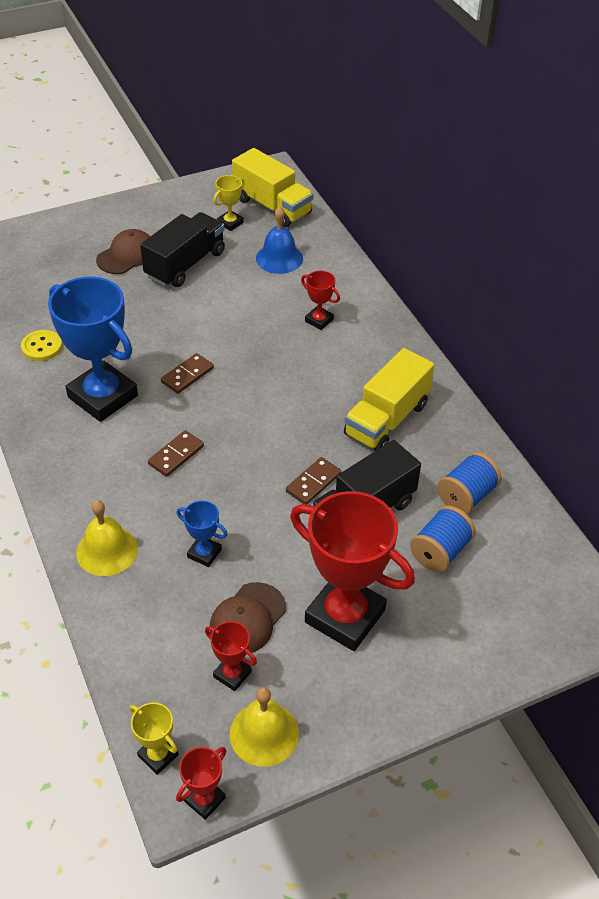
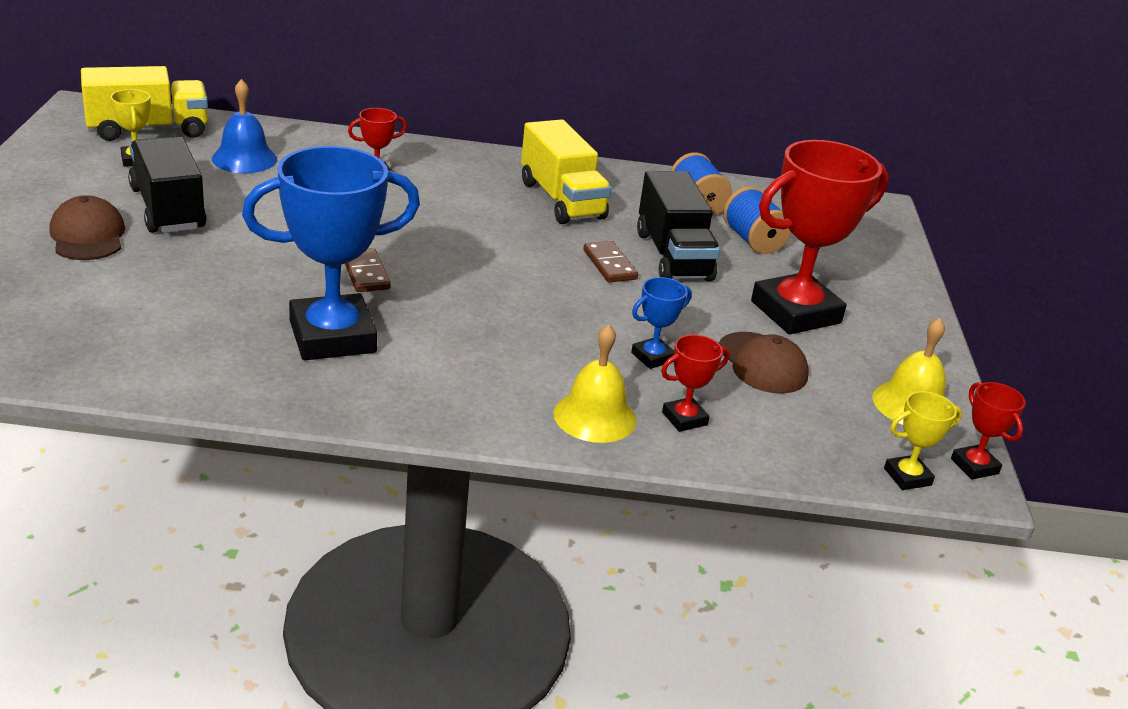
camera: 65 degrees left, 15 degrees down
(42, 347) = (177, 349): yellow button -> none
(176, 455) = (488, 324): brown domino -> none
(232, 674) = (828, 397): red trophy -> red trophy (684, 418)

